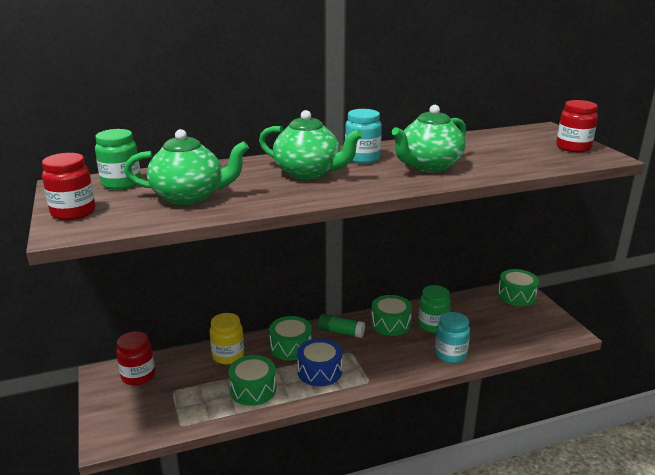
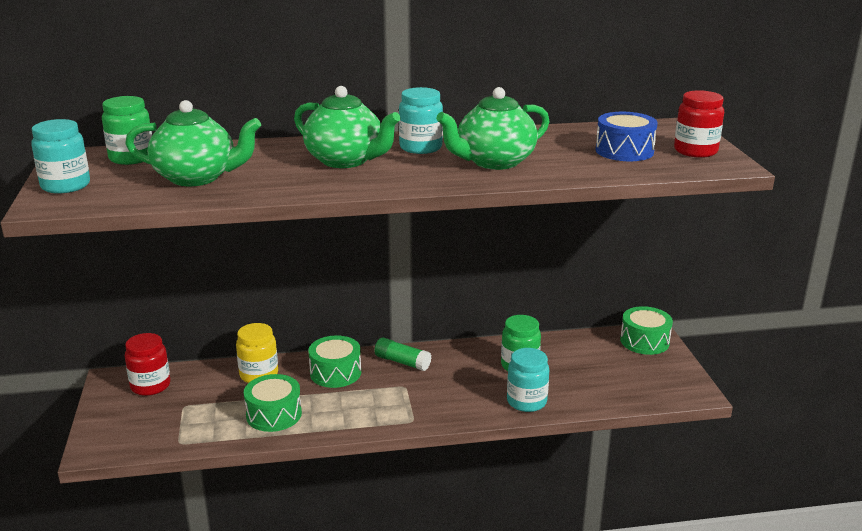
camera: 10 degrees right, 0 degrees up
(73, 212) = (65, 186): red jar -> turquoise jar
(319, 371) = (359, 403): blue drum -> blue drum (624, 151)
(390, 324) = (467, 359): green drum -> none

